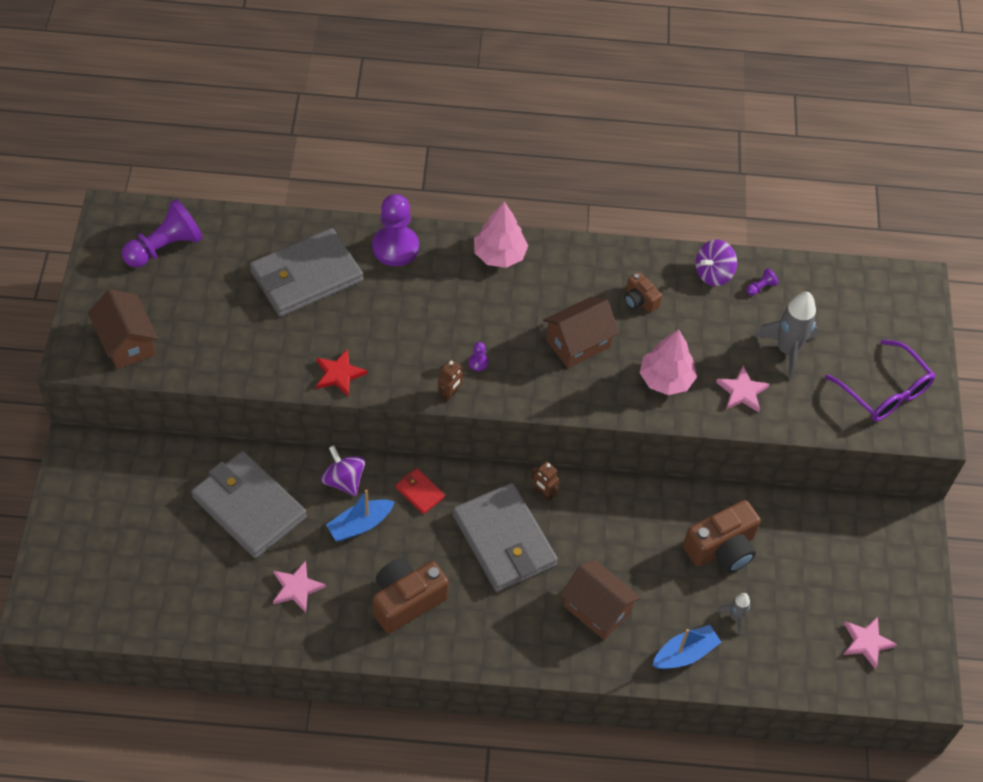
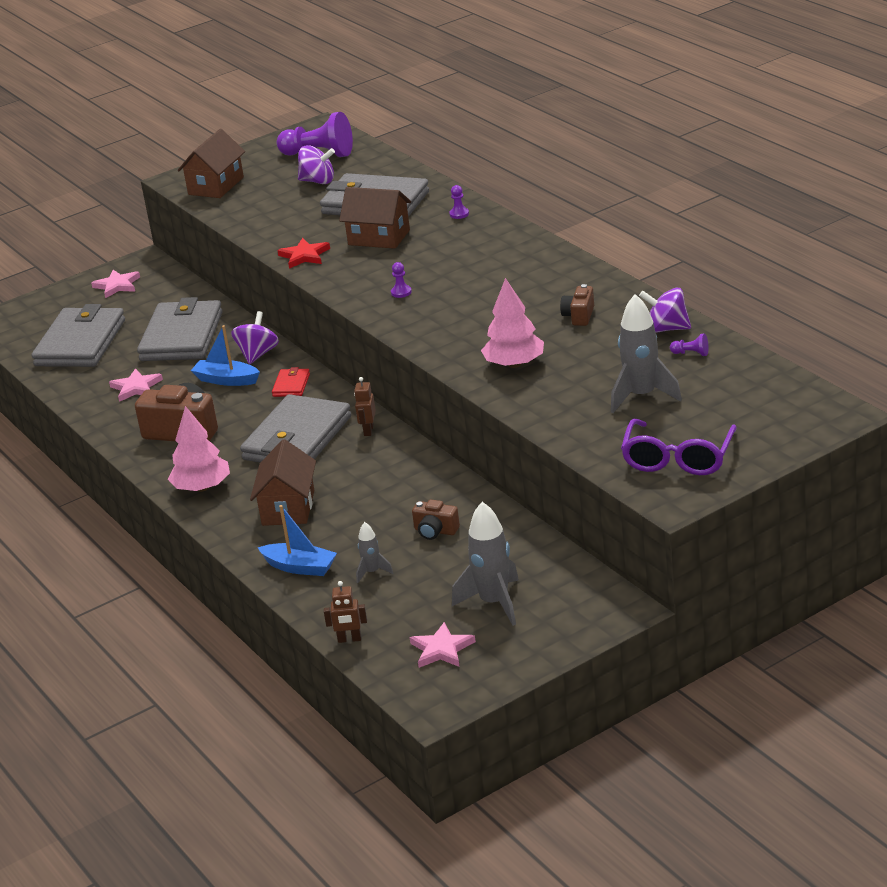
camera: 60 degrees right, 25 degrees down
(167, 578) = (80, 343): none -> grey wallet
(215, 280) = (318, 181): none -> purple spinning top
(395, 247) = (459, 214): purple pawn -> purple pawn, size x0.41
(449, 394) = (352, 298): brown robot -> brown robot (349, 639)
(499, 255) = (523, 248): pink tree -> pink tree (202, 487)
(578, 343) = (488, 316): brown house -> brown house (379, 237)
(721, 548) = (435, 531): brown camera -> brown camera, size x0.54
(742, 392) = (559, 399): pink star -> pink star (117, 285)
(841, 578) = (494, 603): none -> grey rocket

